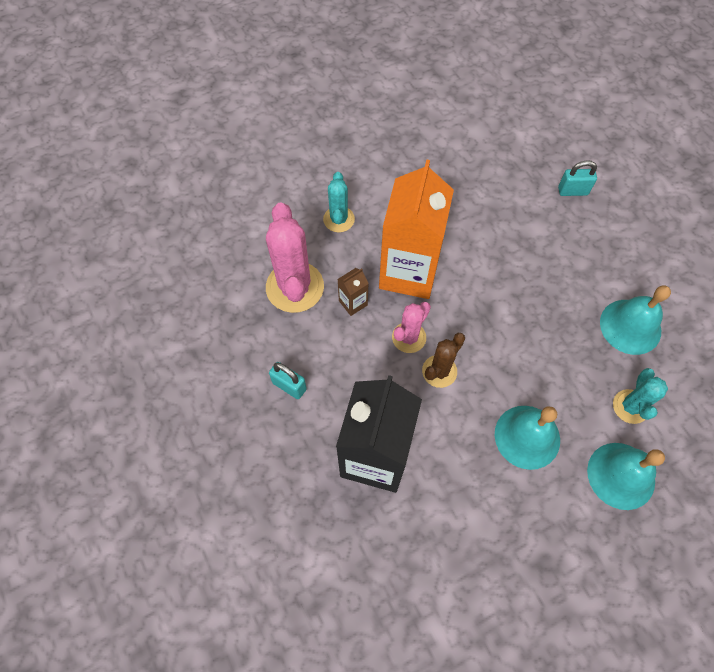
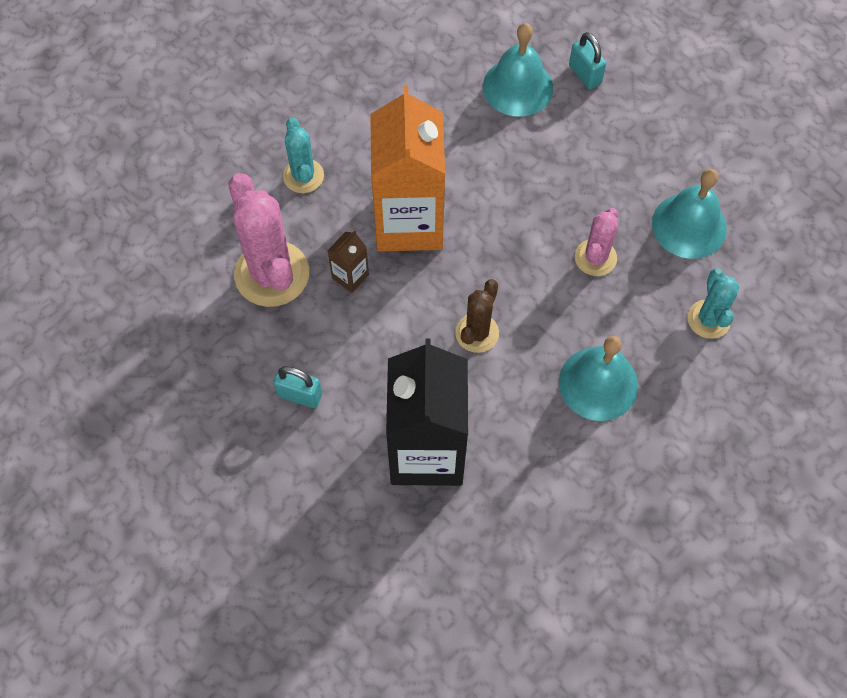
camera: 15 degrees left, 0 degrees up
(409, 337) = (430, 302): pink cactus -> pink cactus (595, 258)
(572, 191) = (585, 74): turquoise padlock -> turquoise padlock turned 75 degrees clockwise
(621, 475) = (714, 400): turquoise bell -> turquoise bell (518, 87)

